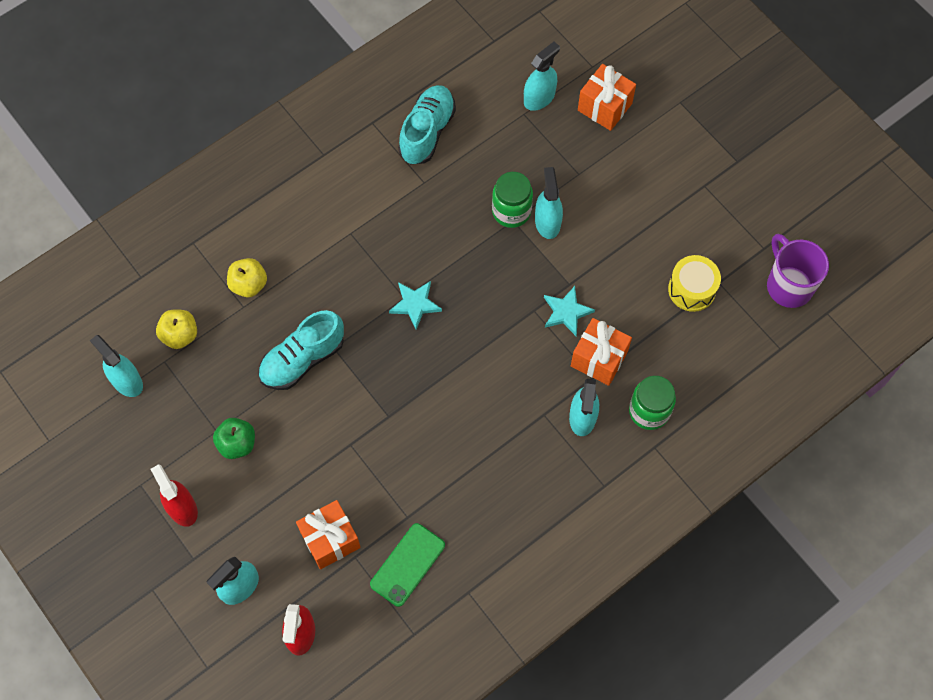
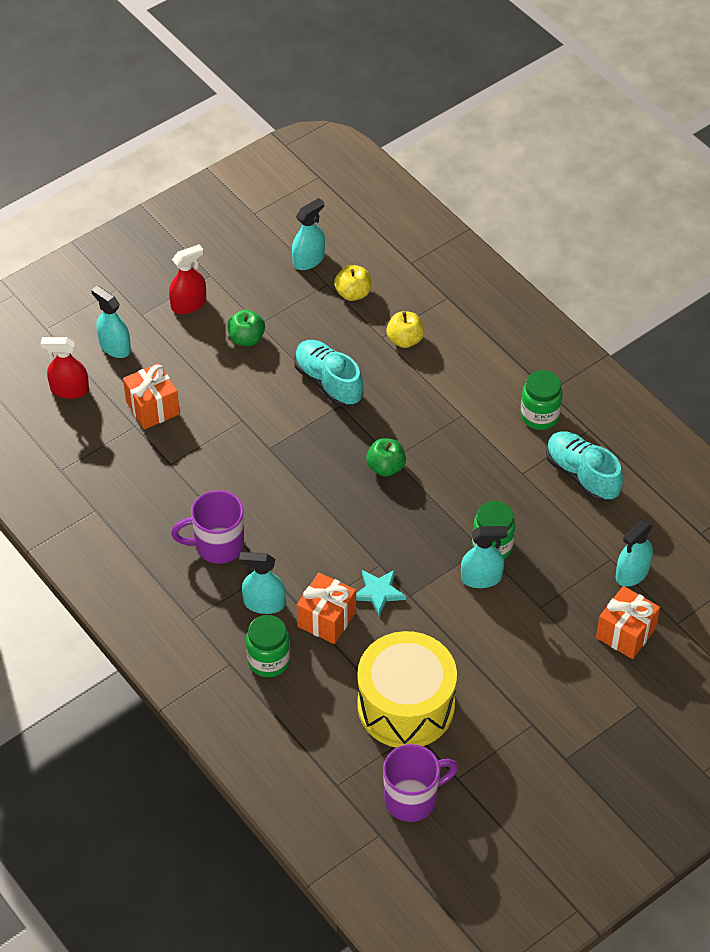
camera: 90 degrees right, 15 degrees down
(354, 164) = (539, 416): none -> green jar
(407, 564) = (125, 464): green phone -> none
(415, 304) = (386, 467): turquoise star -> green apple
(427, 132) = (581, 475): turquoise shoe -> turquoise shoe turned 150 degrees counterclockwise
(513, 464) = (217, 545): none -> purple mug
(539, 97) = (632, 573): turquoise spray bottle -> turquoise spray bottle turned 90 degrees clockwise
(691, 289) = (406, 705): yellow drum -> yellow drum, size x1.90

